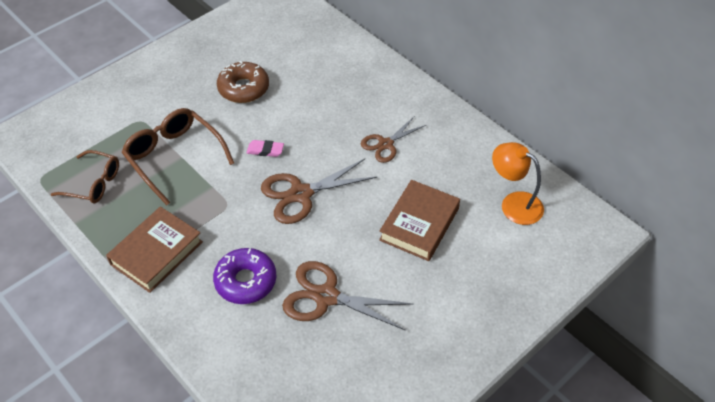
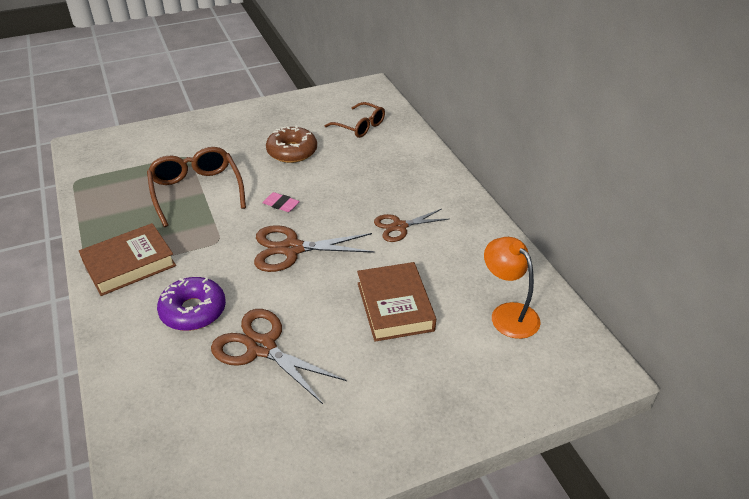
camera: 20 degrees right, 10 degrees down
(93, 183) = (115, 195): brown glasses -> brown glasses (360, 126)
(419, 224) = (395, 306): brown book -> brown book turned 60 degrees counterclockwise

